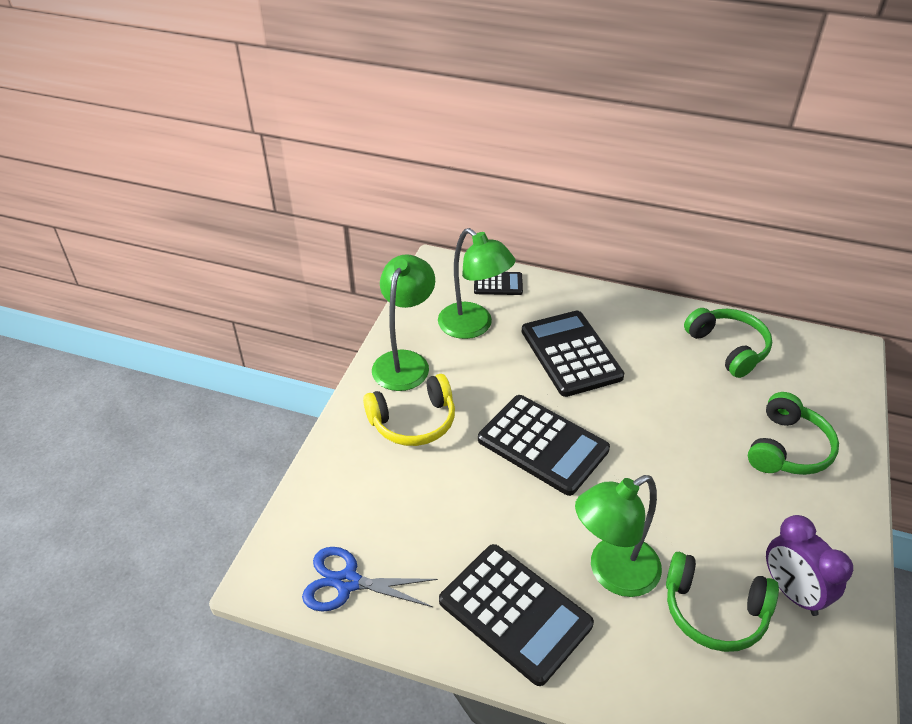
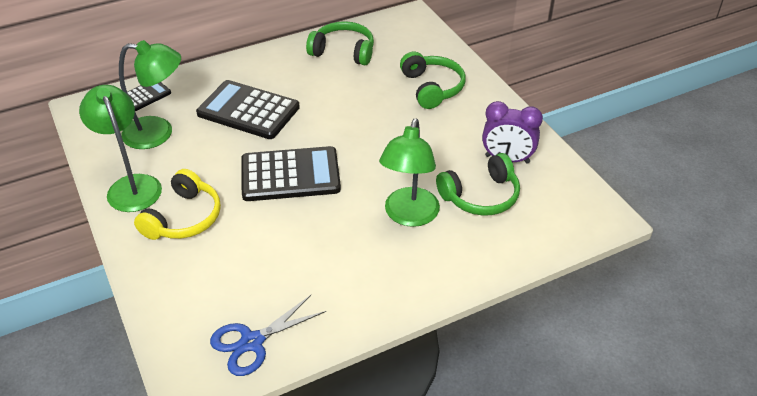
camera: 45 degrees left, 0 degrees up
(515, 613) = (378, 277): black calculator -> none

